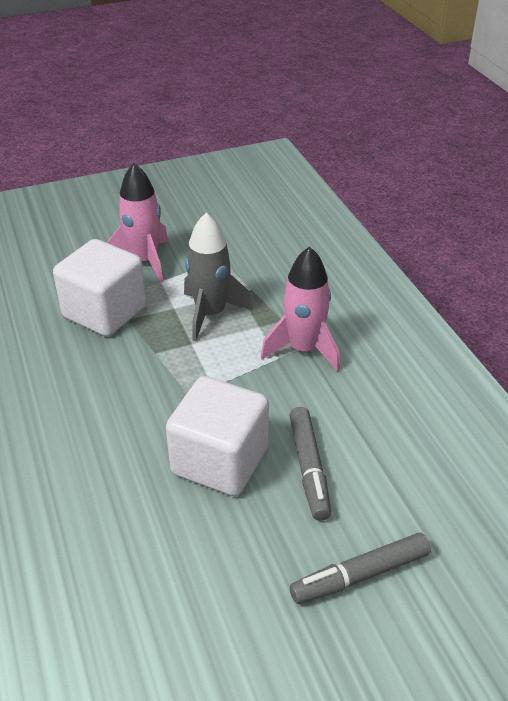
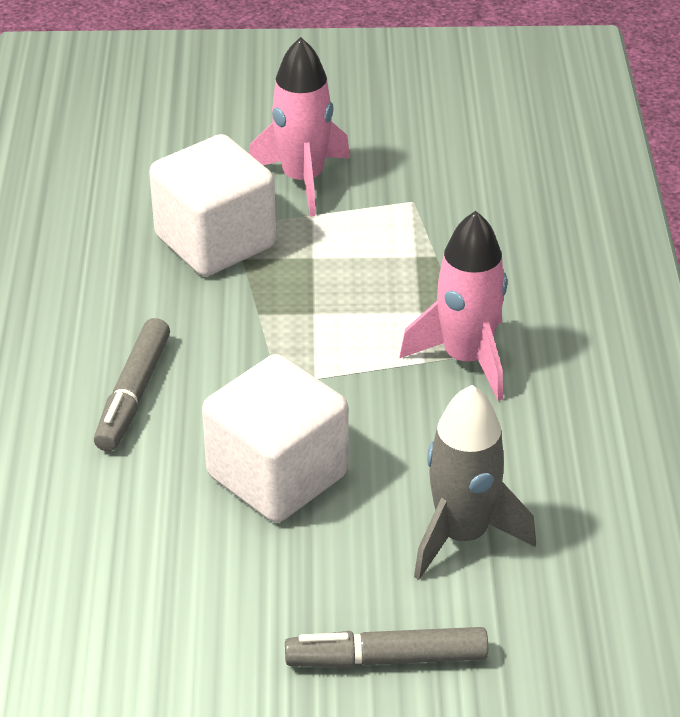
camera: 20 degrees right, 0 degrees up
(210, 314) = (360, 278): grey rocket -> grey rocket (462, 535)
(309, 468) = (389, 515): grey marker -> grey marker (133, 394)

